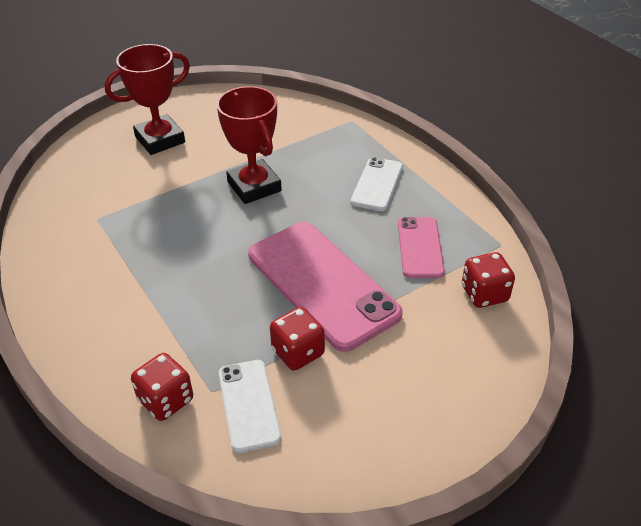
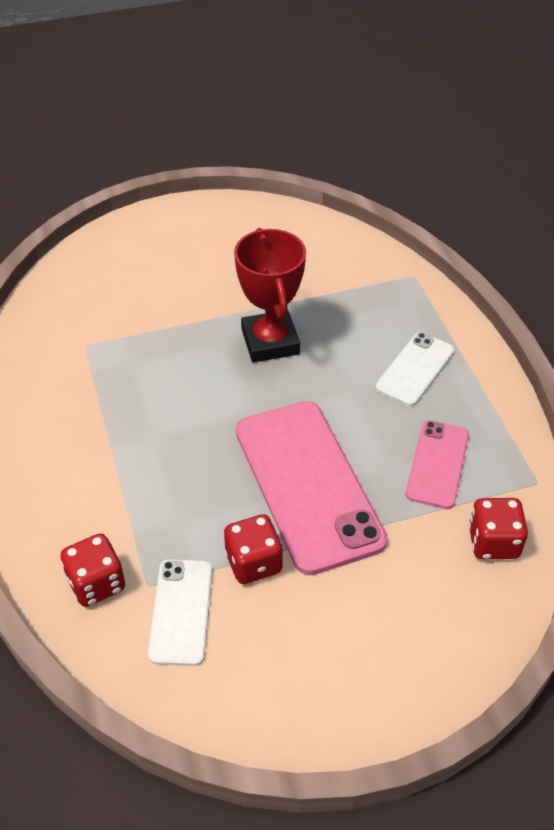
camera: 15 degrees right, 5 degrees up
(160, 139) = (182, 257): red trophy -> none

